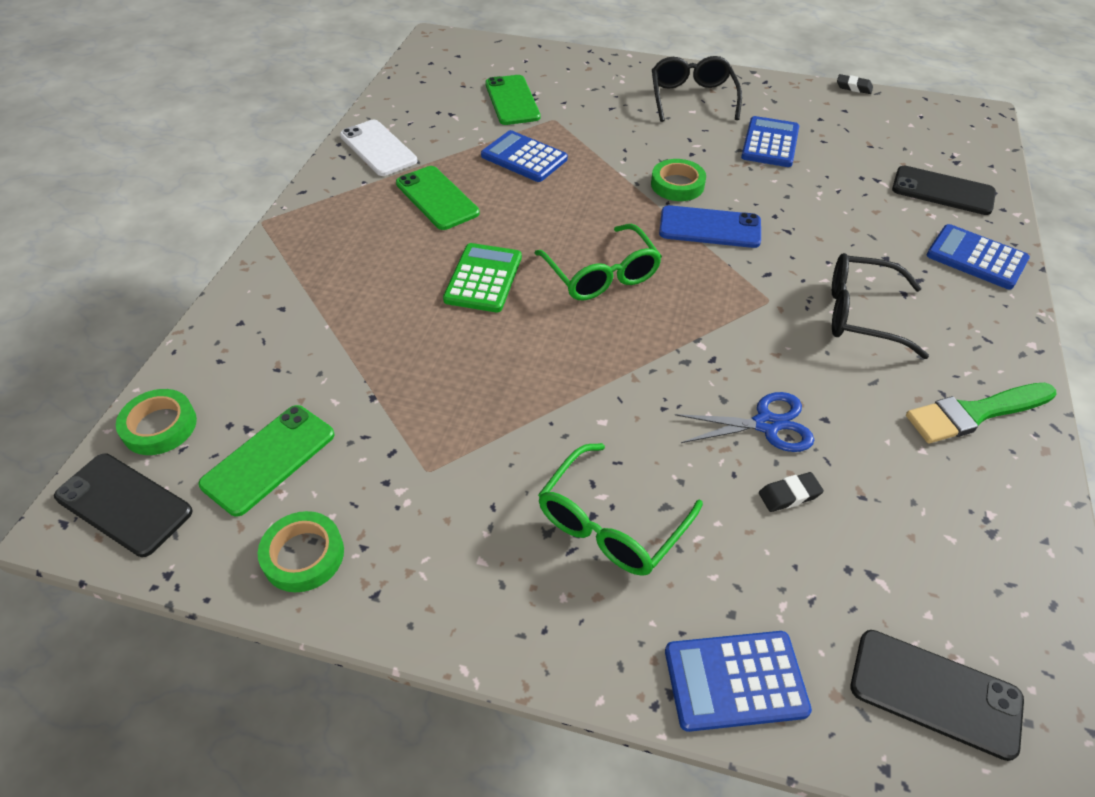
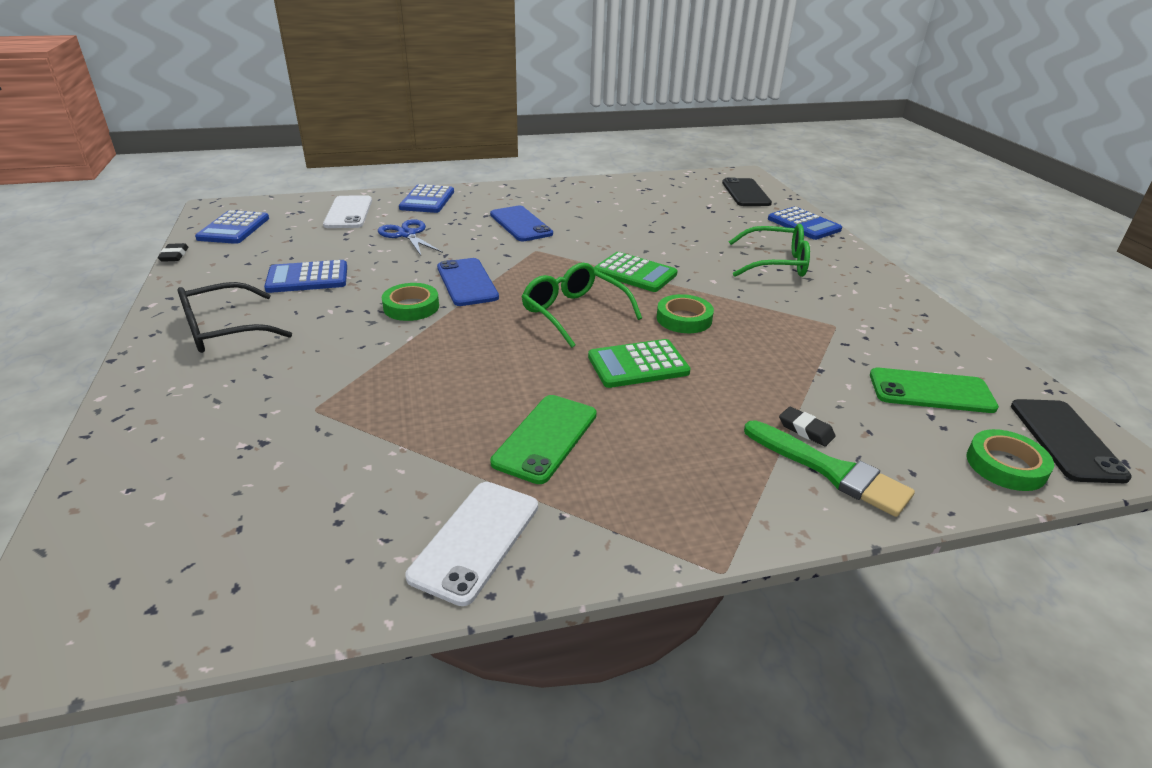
camera: 120 degrees left, 15 degrees down
(303, 555) = (950, 346): green tape -> green tape (684, 319)
(512, 100) = (275, 459): green phone -> none
(524, 157) = (418, 404): blue calculator -> blue calculator (234, 228)
(601, 275) = (573, 313): green glasses -> green glasses turned 75 degrees counterclockwise
(662, 358) = (635, 273): none -> green calculator
(766, 424) = (649, 237): blue scissors -> blue scissors (407, 234)
(789, 495) = (690, 226): black eraser -> black eraser (805, 430)
(860, 314) = (521, 224): black glasses -> blue phone
(942, 191) = (349, 212): black phone -> white phone
(974, 413) = (574, 194): green brush -> green brush (831, 471)

